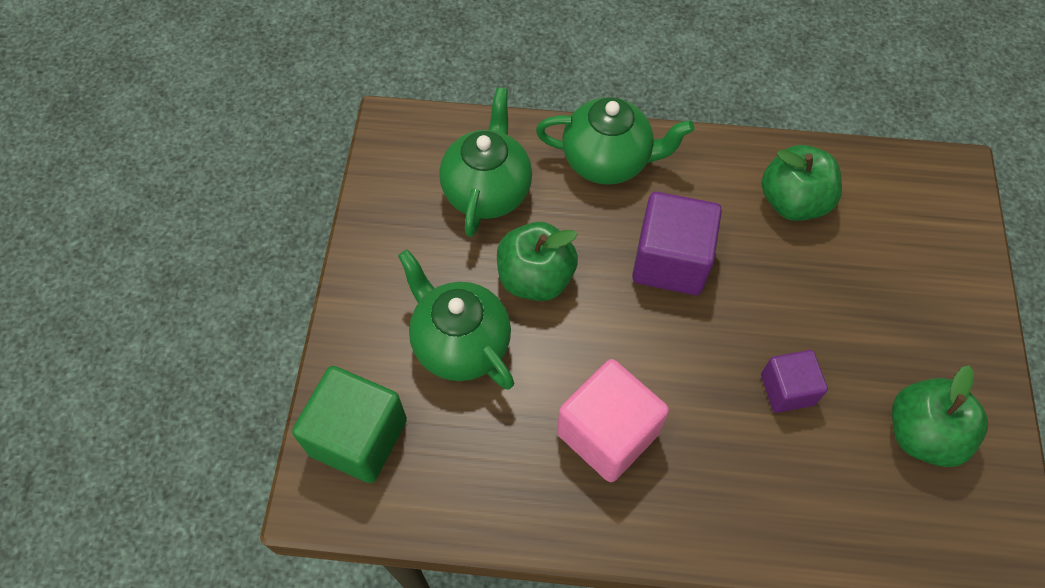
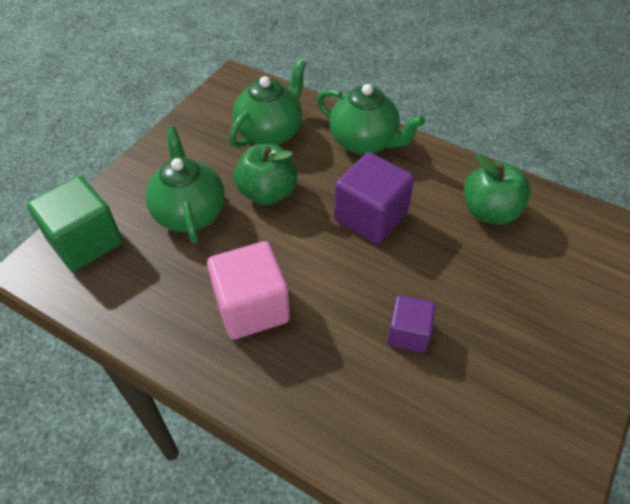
camera: 25 degrees right, 10 degrees down
(922, 433) = (505, 412): green apple -> none

